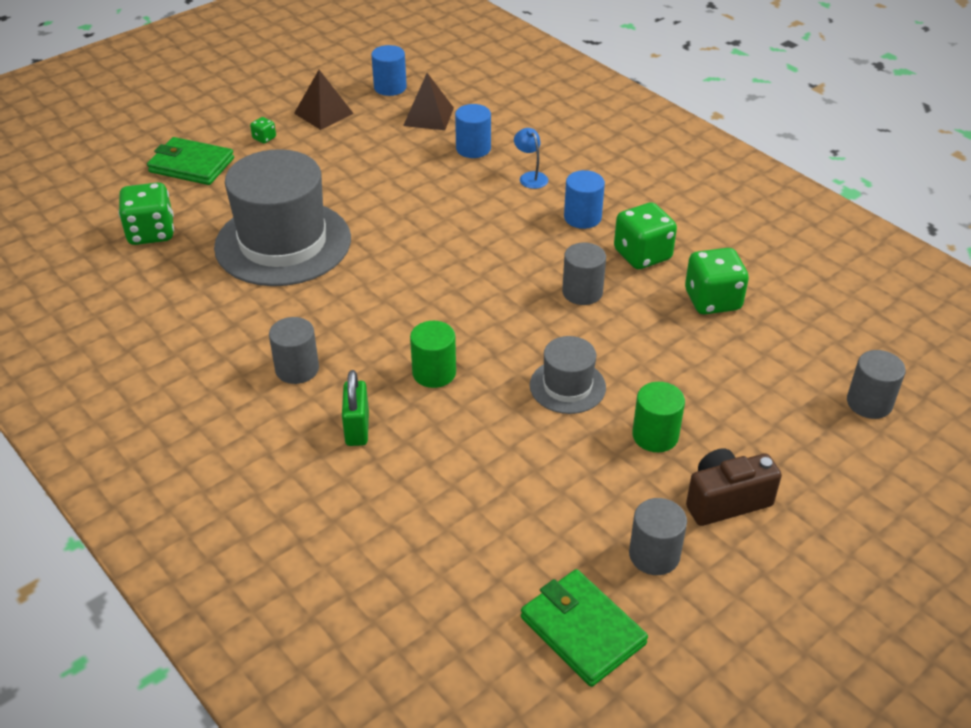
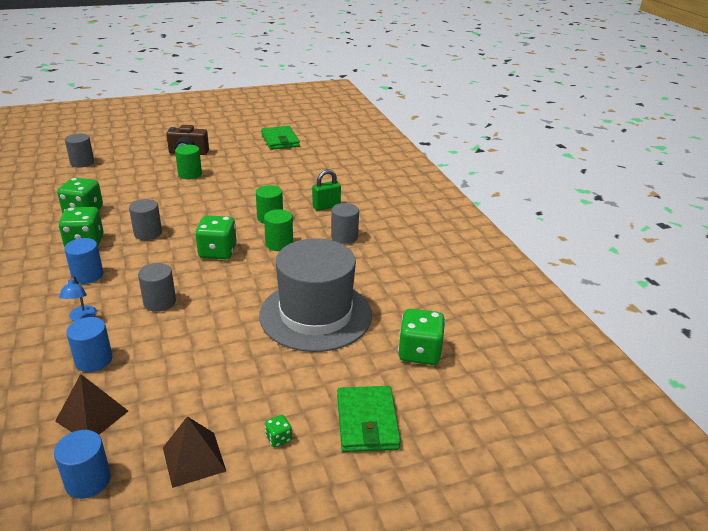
camera: 160 degrees left, 10 degrees down
(191, 165) = (367, 422): green wallet -> green wallet turned 45 degrees clockwise
(357, 429) = (326, 206): green padlock -> green padlock turned 45 degrees clockwise
(387, 327) = (279, 244): none -> green cylinder
(461, 290) = (217, 252): none -> green dice
(567, 386) = (208, 198): grey hat -> none
(654, 555) = (234, 148): grey cylinder -> grey cylinder (160, 302)

